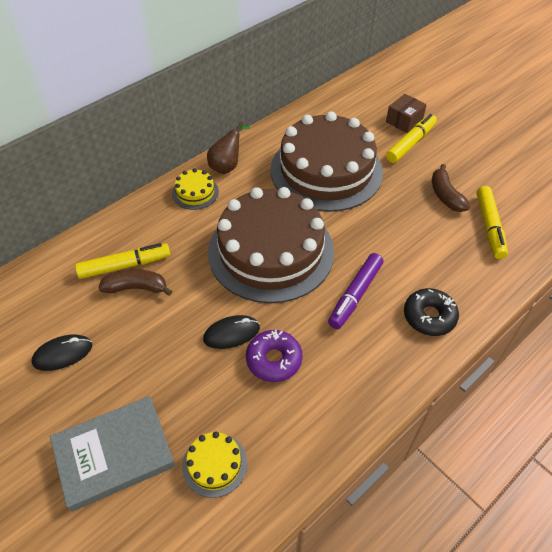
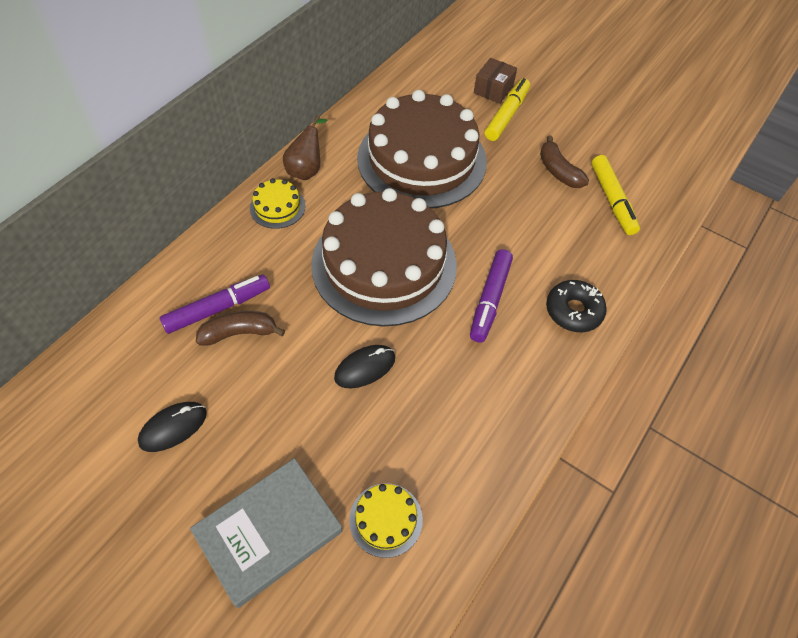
camera: 15 degrees left, 5 degrees up
(124, 265) = (217, 309): yellow marker -> purple marker
(274, 360) = (420, 389): purple donut -> none

